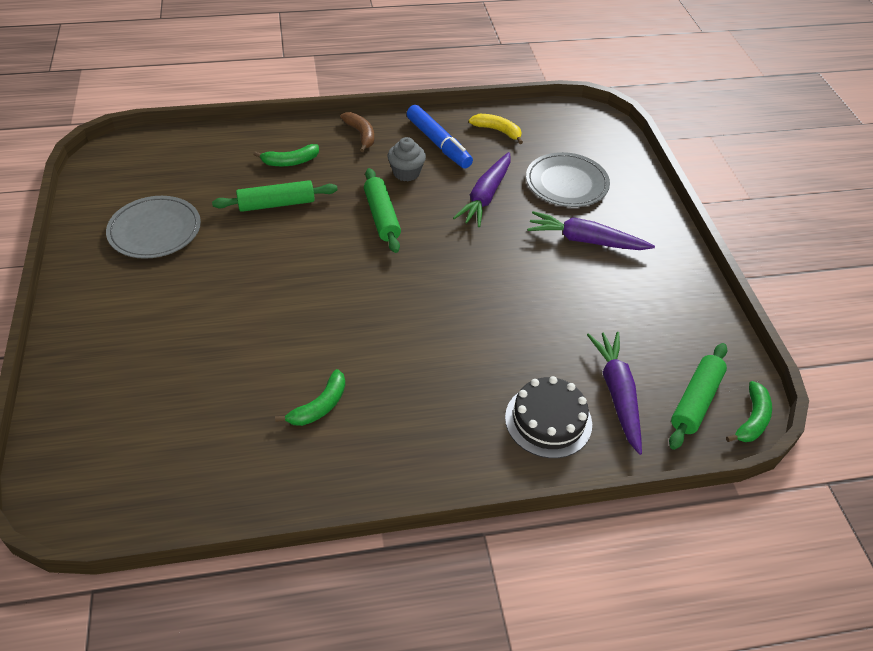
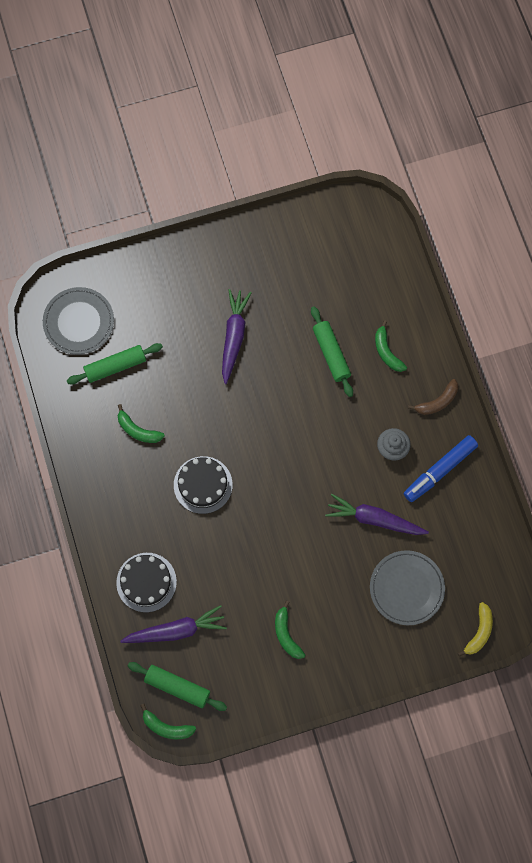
camera: 85 degrees right, 25 degrees up
(155, 230) = (284, 274): grey plate -> grey plate (79, 322)
(382, 217) = (332, 438): green rolling pin -> green rolling pin (115, 366)
(416, 342) = (203, 485): none -> black cake
(497, 131) = (470, 522): yellow banana -> yellow banana (479, 632)
(585, 240) = (334, 605): purple carrot -> purple carrot (234, 336)
(620, 285) = (286, 634): none -> green banana

